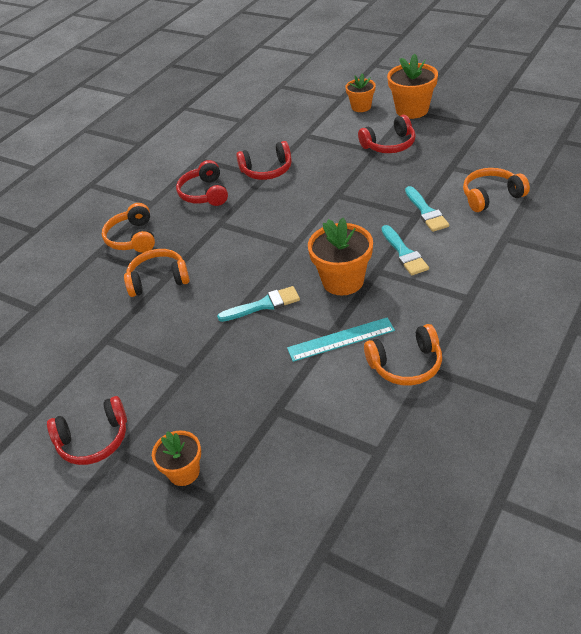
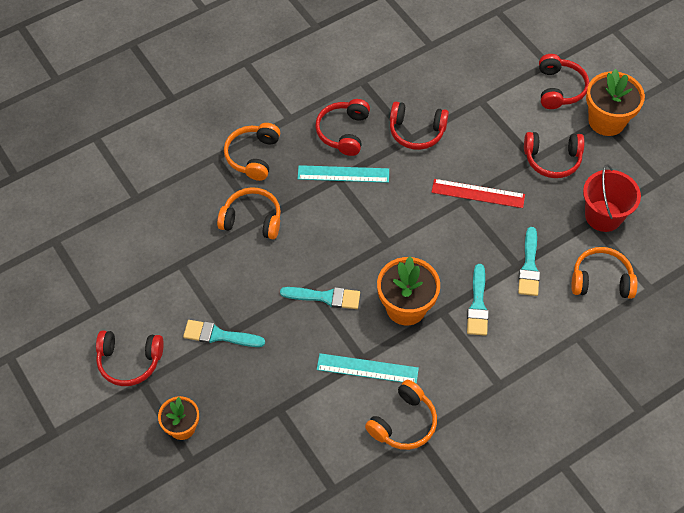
camera: 20 degrees right, 15 degrees up
(178, 377) = (219, 335): none -> turquoise brush
(222, 218) = (343, 174): none -> turquoise ruler
(347, 186) = (478, 193): none -> red ruler
(361, 107) = (559, 88): orange flower pot -> red headphones
(406, 364) = (403, 423): orange headphones -> orange headphones turned 60 degrees counterclockwise
(457, 160) = (603, 216): none -> red bucket

